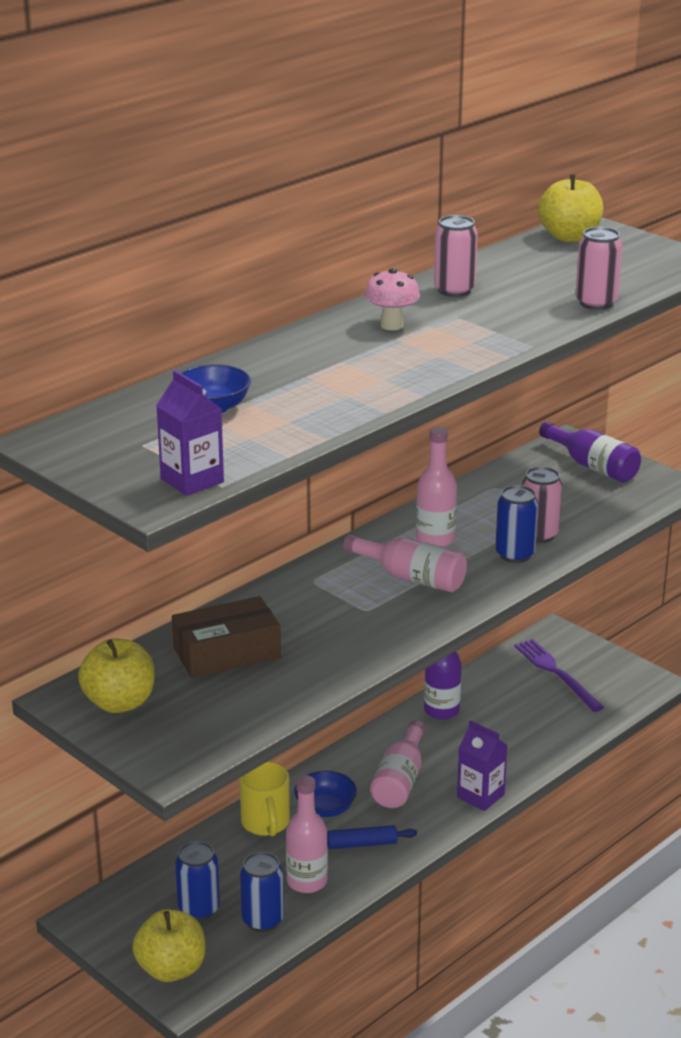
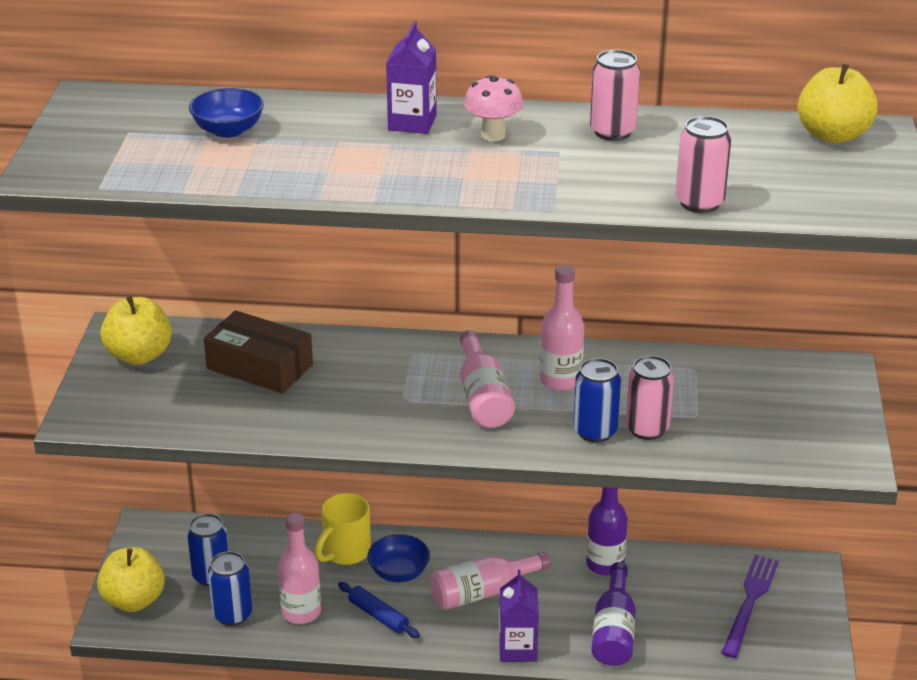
camera: 50 degrees right, 5 degrees up
(192, 480) = (93, 173): purple carton -> purple carton (412, 123)
(593, 466) = (816, 403): purple bottle -> purple bottle (613, 631)

